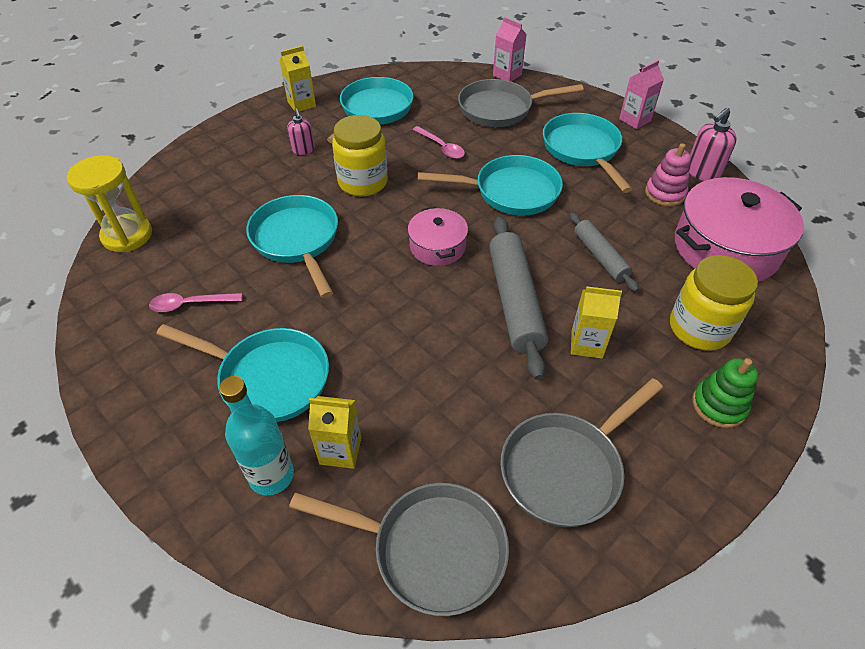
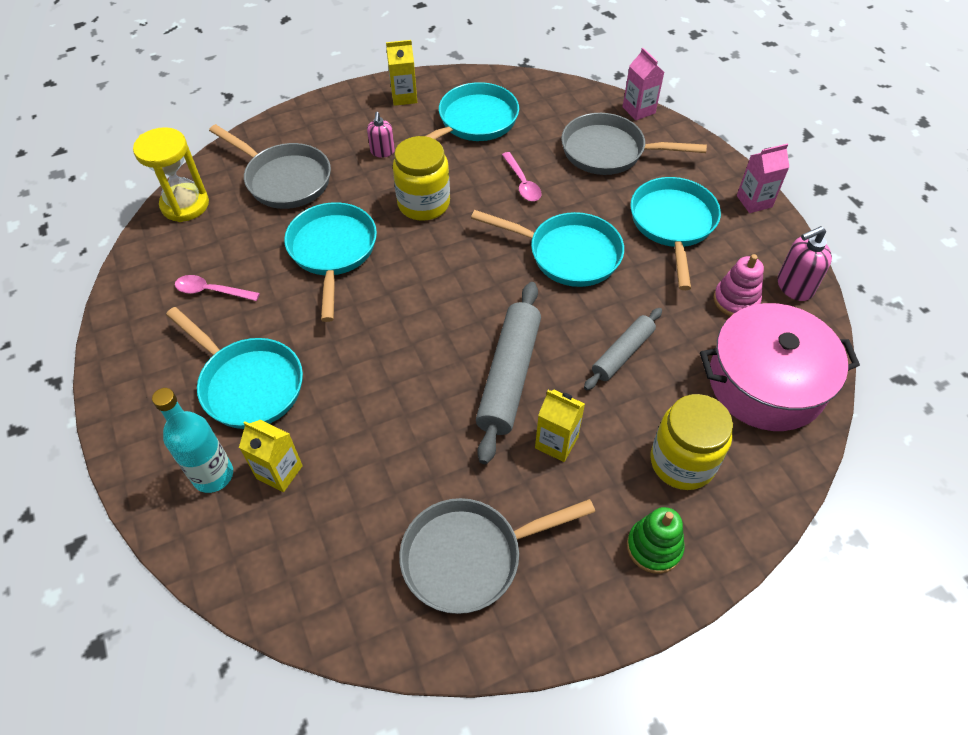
camera: 20 degrees right, 5 degrees up
(430, 549) = (314, 586): grey pan -> grey pan (284, 180)
(437, 246) = (463, 295): pink pot -> none
(600, 257) = (622, 353): grey rolling pin -> grey rolling pin turned 45 degrees clockwise

